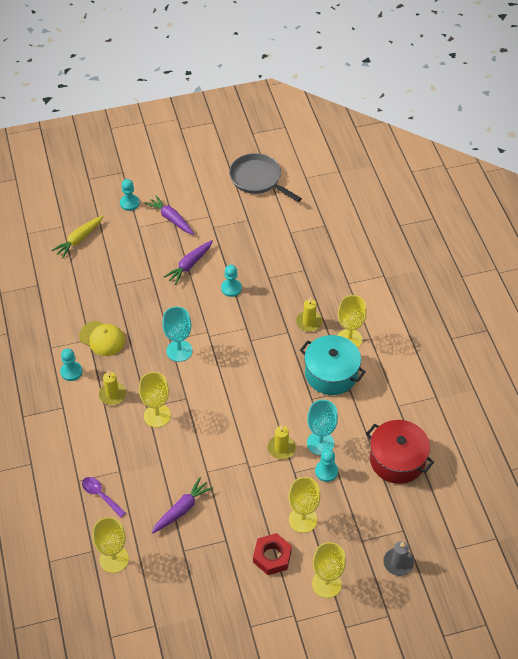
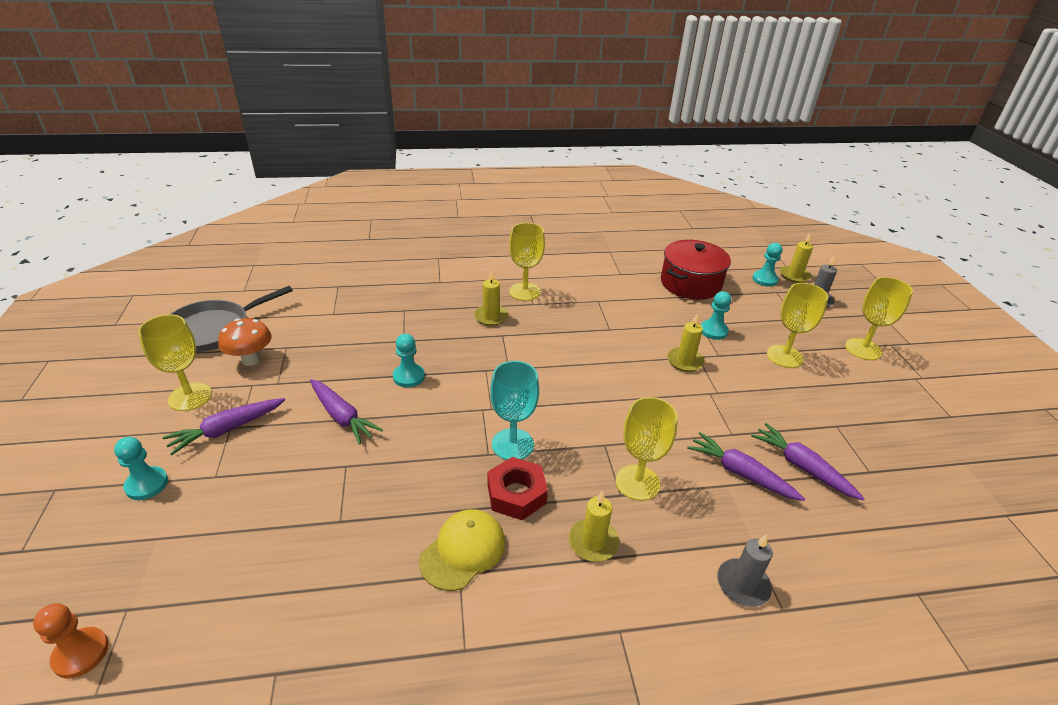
camera: 85 degrees left, 15 degrees down
(43, 221) = (81, 653): none -> orange pawn
(71, 372) = (534, 610): turquoise pawn -> turquoise pawn (764, 279)
(79, 239) = (187, 578): yellow carrot -> none
(91, 463) = (742, 584): none -> grey candle
(101, 495) = (805, 574): purple spoon -> none
(114, 559) = (921, 561): yellow goblet -> yellow goblet (190, 397)
(171, 472) = (741, 473): none -> purple carrot
(232, 208) = (251, 360): none -> orange mushroom
(272, 557) = (845, 387): red nut -> red nut (516, 494)
(320, 443) = (674, 330): turquoise goblet -> none
(331, 374) = (573, 310): turquoise pot -> none
(438, 552) = (794, 276): none -> yellow candle

